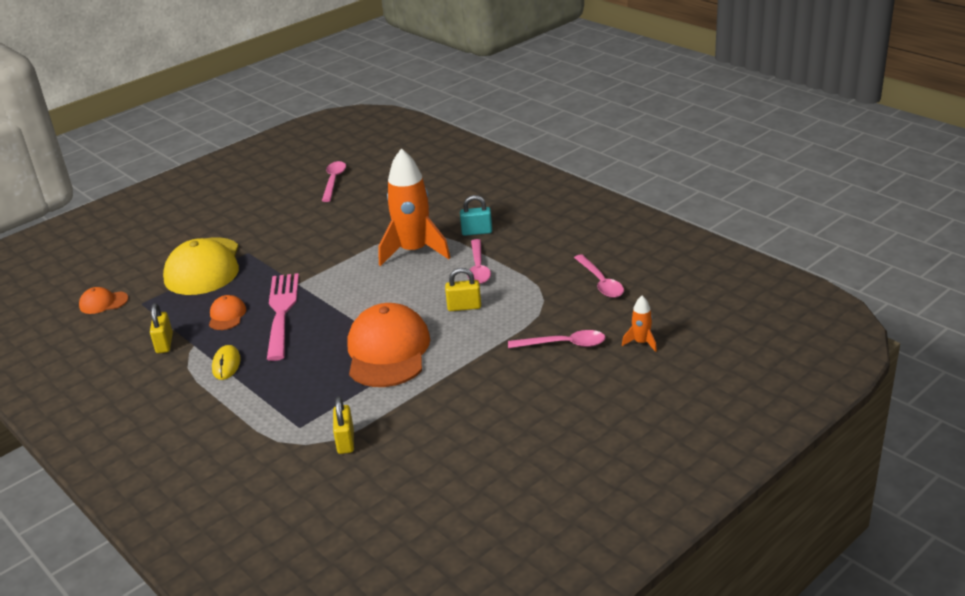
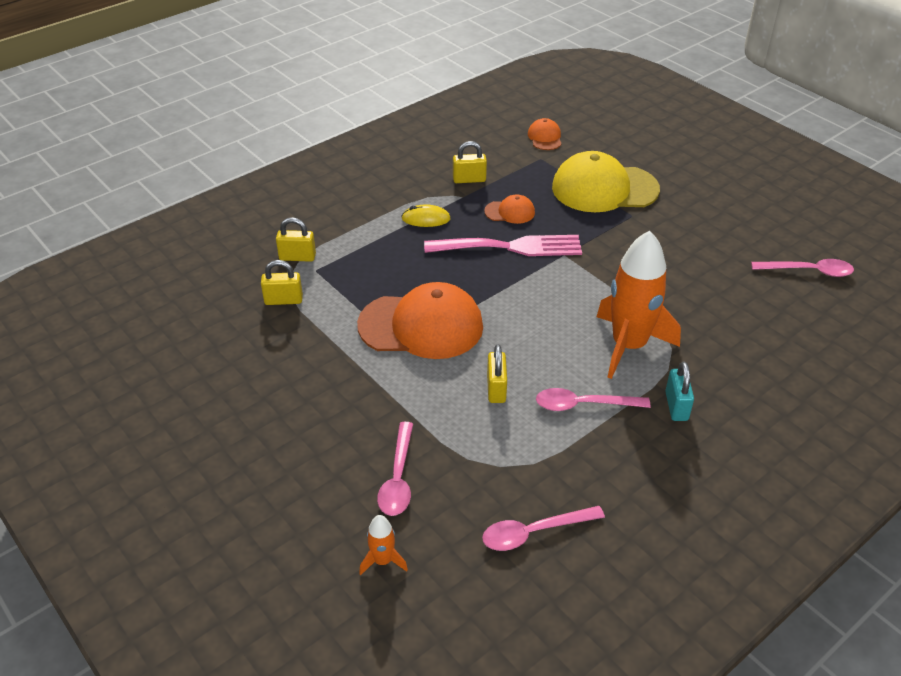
camera: 90 degrees right, 10 degrees up
(275, 443) = (297, 257): none -> yellow padlock

